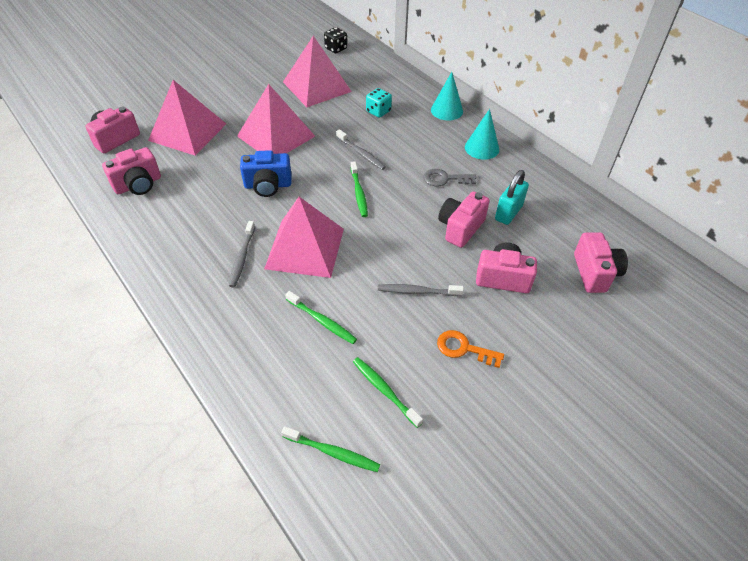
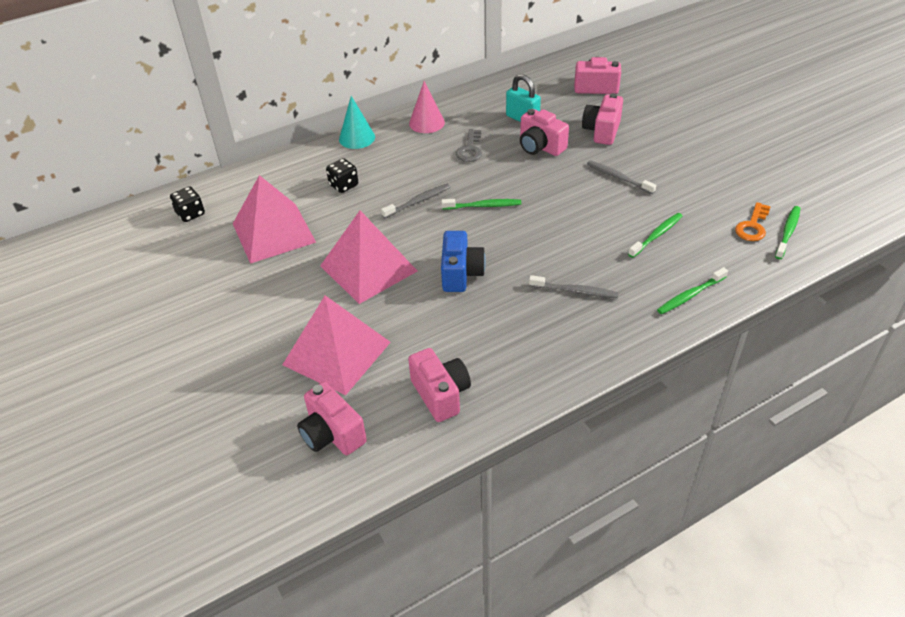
camera: 80 degrees left, 5 degrees down
(305, 248) = (562, 245): pink pyramid -> none
(378, 111) = (343, 185): turquoise dice -> black dice
(384, 390) = (725, 202): green toothbrush -> green toothbrush (690, 295)
(417, 291) = (618, 178): grey toothbrush -> grey toothbrush turned 120 degrees clockwise
(463, 348) = (678, 159): orange key -> orange key (752, 226)
(482, 148) = (426, 123): turquoise cone -> pink cone

